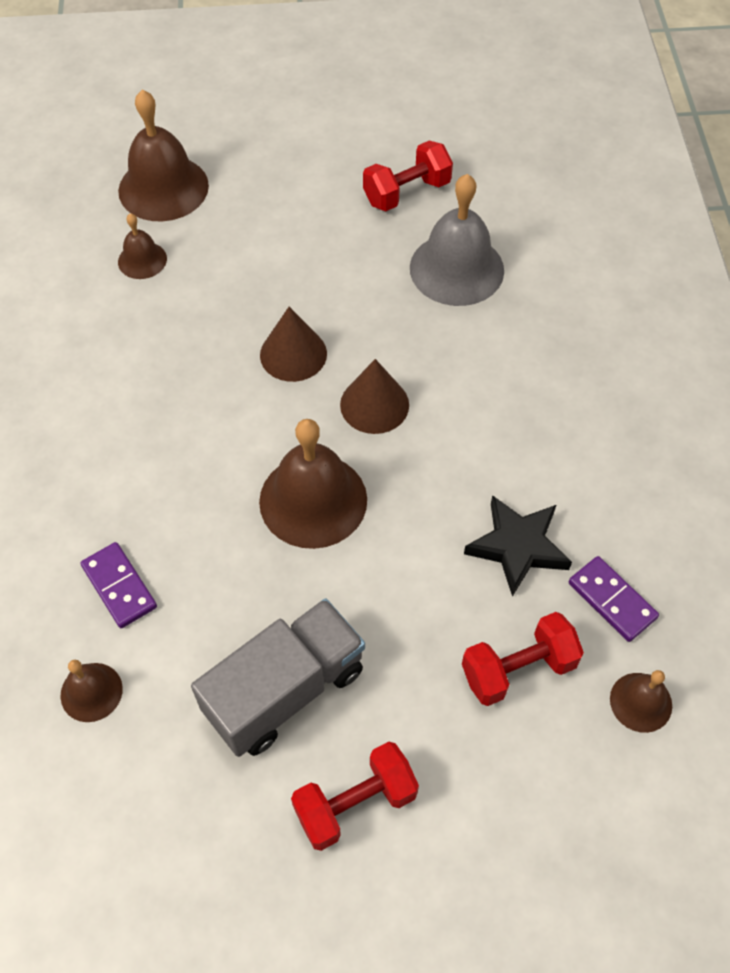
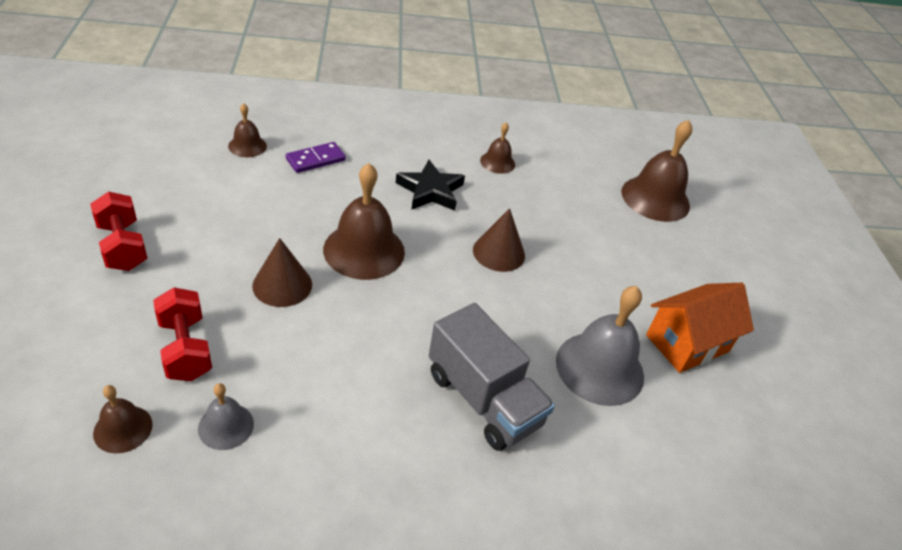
camera: 85 degrees right, 15 degrees down
(142, 260) = (582, 184): brown bell -> brown bell (497, 162)
(285, 690) = (217, 222): grey truck -> grey truck (483, 399)
(374, 404) = (448, 293): brown cone -> brown cone (282, 285)
(406, 192) = (687, 343): red dumbbell -> orange house
(517, 546) = (296, 366): black star -> black star (430, 191)
(611, 600) = (226, 426): purple domino -> grey bell

